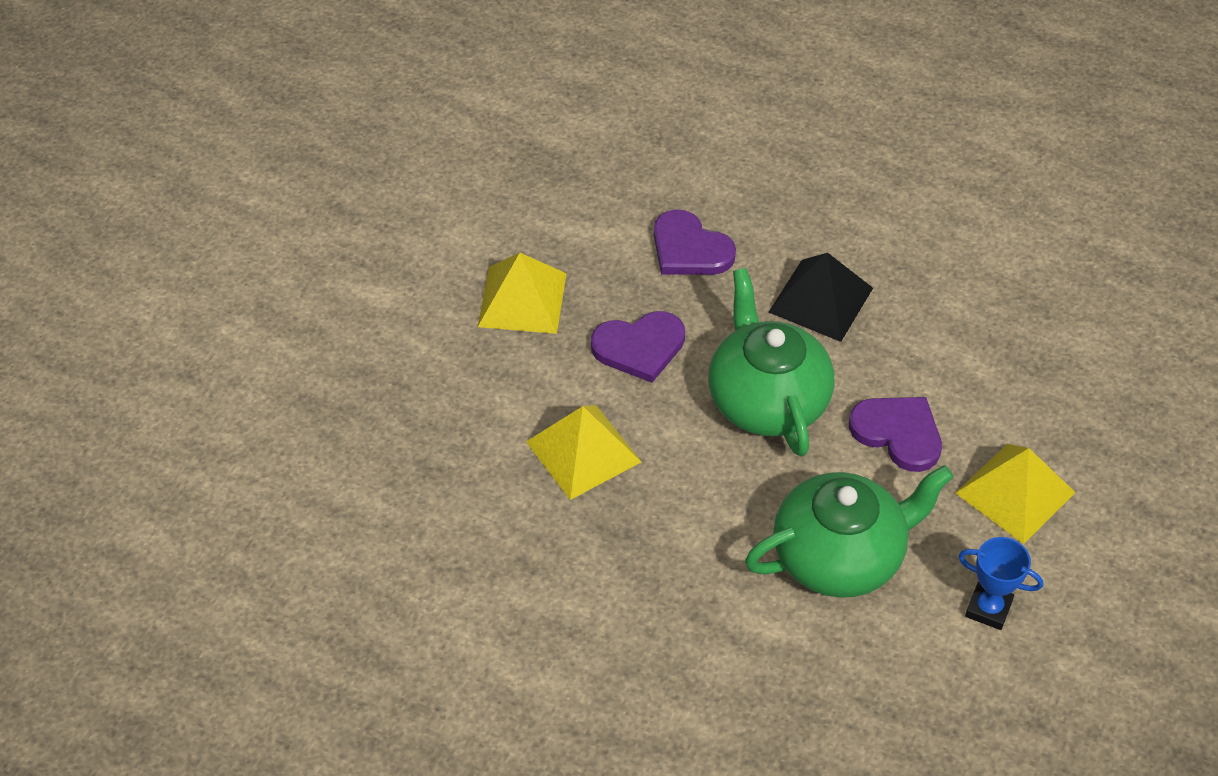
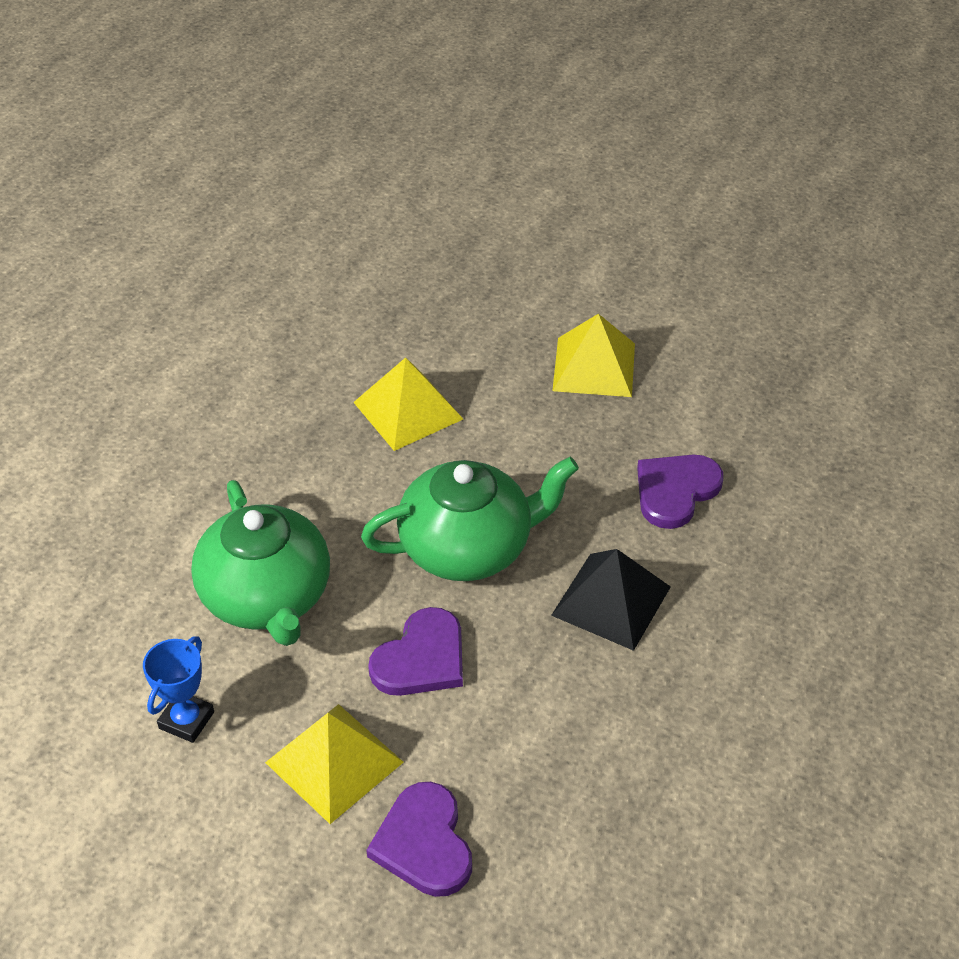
camera: 90 degrees right, 5 degrees down
(639, 347) = (536, 450): purple heart -> purple heart (424, 843)

